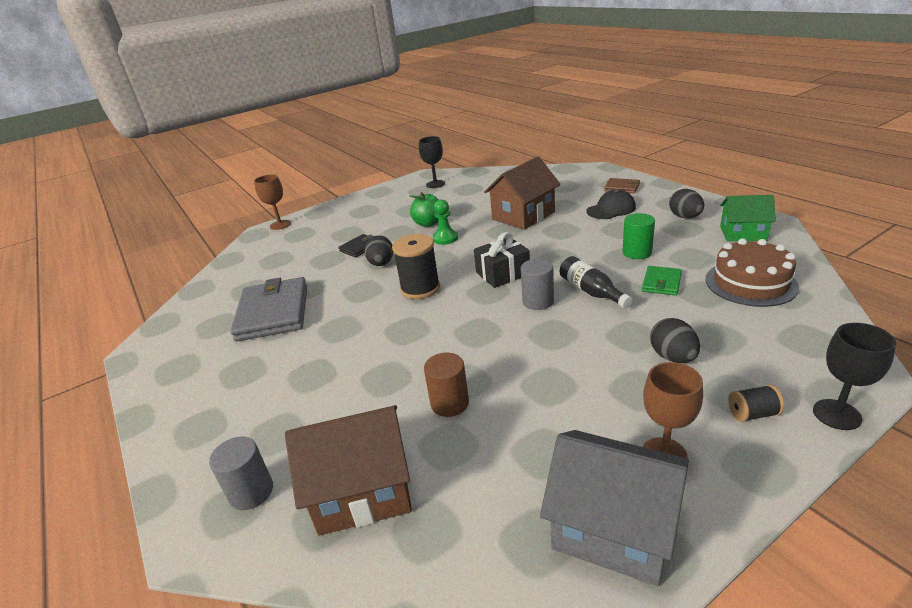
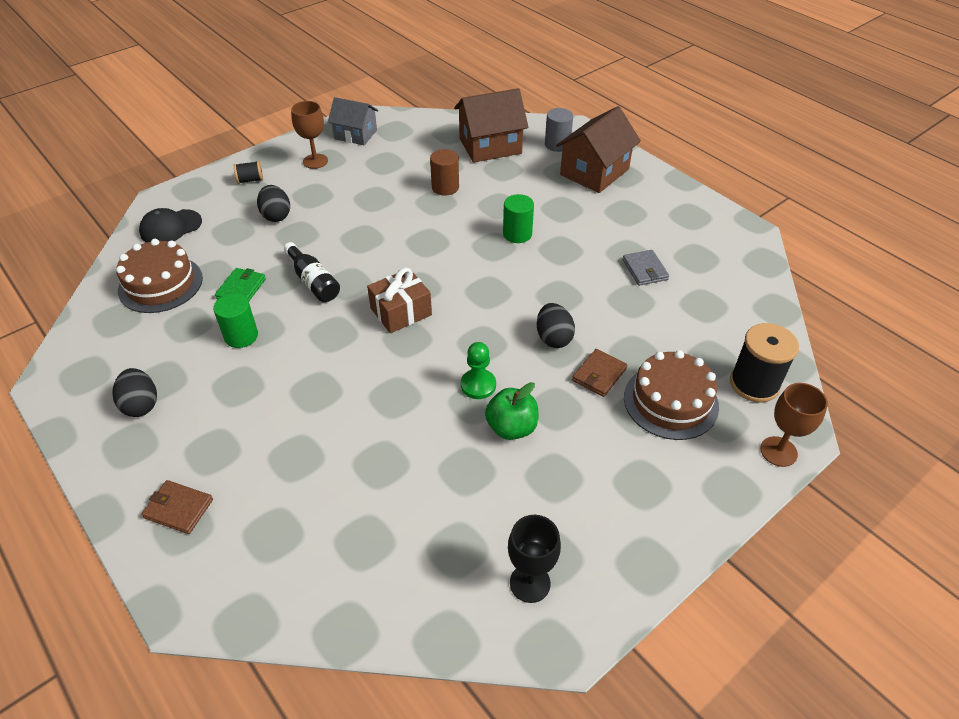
camera: 170 degrees right, 15 degrees up
(273, 313) = (645, 270): grey wallet -> grey wallet, size x0.48
(323, 239) = (670, 401): none -> brown cake
(360, 247) = (599, 375): black wallet -> brown wallet
(377, 342) = (517, 234): none -> green cylinder
(420, 288) = (492, 295): black spool -> black spool (754, 384)
(503, 273) = (401, 311): black gift -> brown gift
(523, 216) = (362, 434): brown house -> brown house (594, 172)
(538, 301) = (368, 271): grey cylinder -> none
(611, 209) = (227, 437): black cap -> black cap (171, 227)
(613, 527) = (355, 134): grey house -> grey house, size x0.66
(743, 233) = (101, 362): green house -> none
(836, 414) = (202, 179): black goblet -> none

